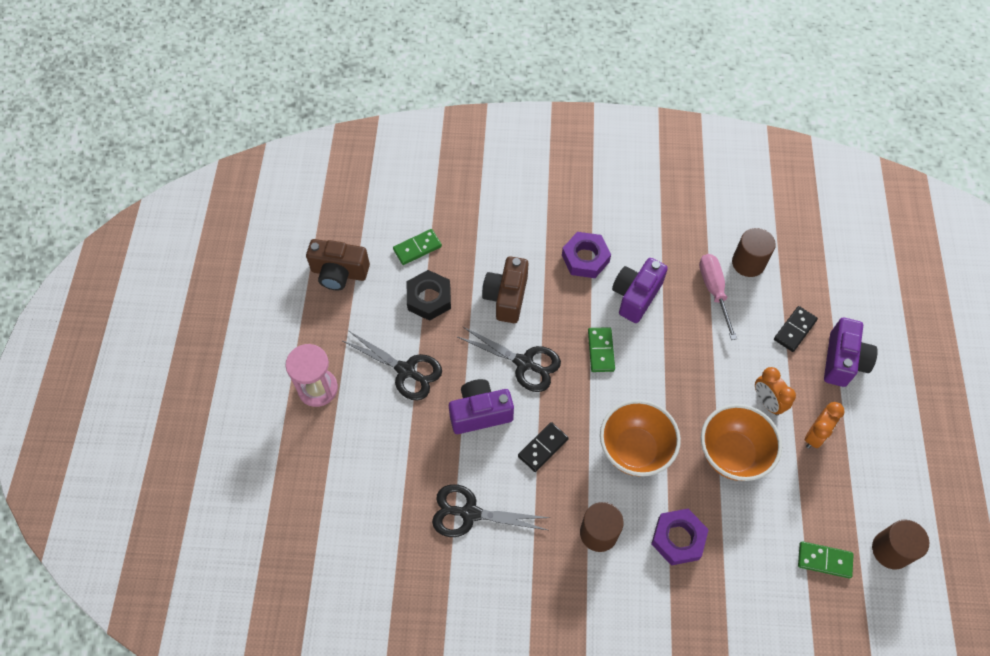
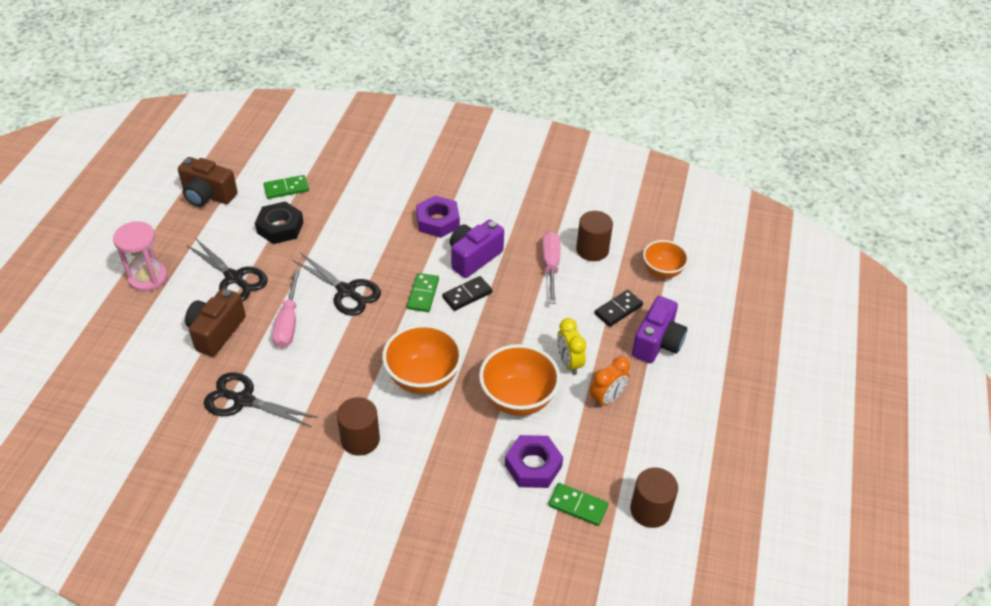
camera: 10 degrees right, 15 degrees down
(480, 413) = (288, 323): purple camera -> pink screwdriver
(506, 297) = (352, 238): brown camera -> brown camera (216, 332)
(543, 448) = (335, 361): black domino -> black domino (467, 295)
(678, 538) = (436, 459): purple nut -> purple nut (533, 465)
(767, 402) = (569, 363): orange clock -> yellow clock
(823, 275) = (662, 271): none -> orange bowl

